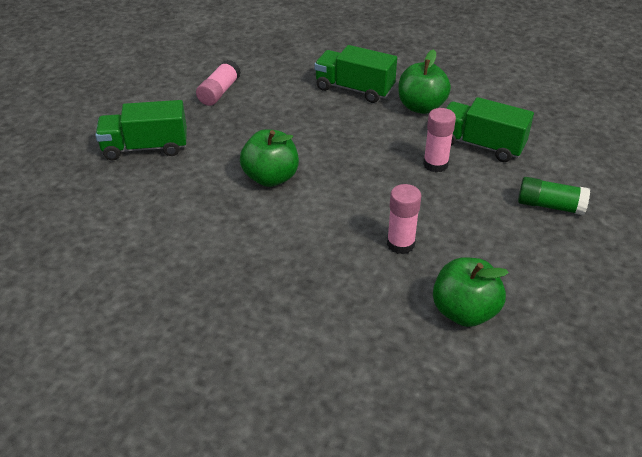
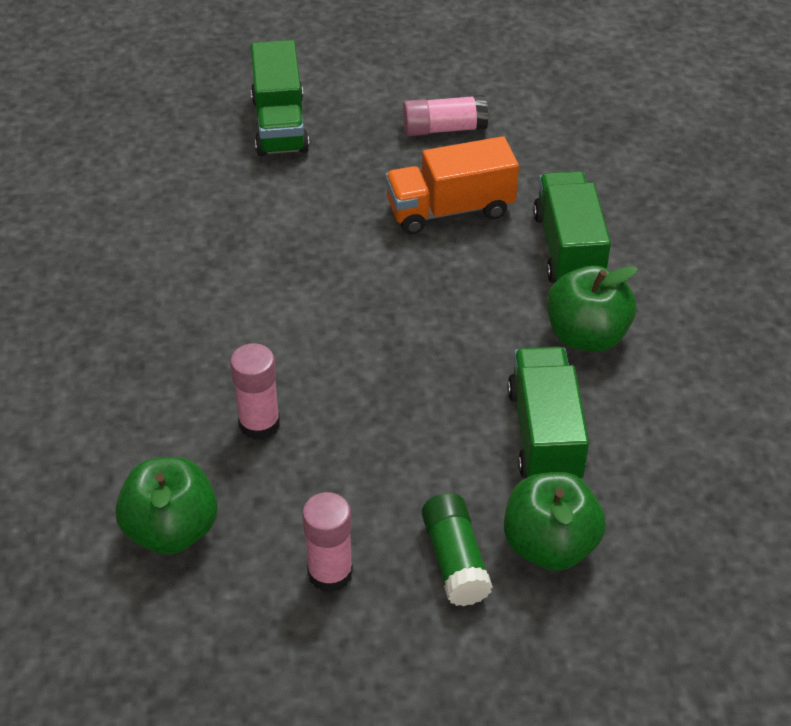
camera: 60 degrees right, 5 degrees up
(145, 148) = (280, 124): green truck -> green truck turned 150 degrees counterclockwise
(271, 178) = (303, 253): green apple -> green apple (549, 545)
(287, 114) = (450, 210): none -> orange truck
(435, 164) = (456, 400): pink glue stick -> pink glue stick (330, 573)

